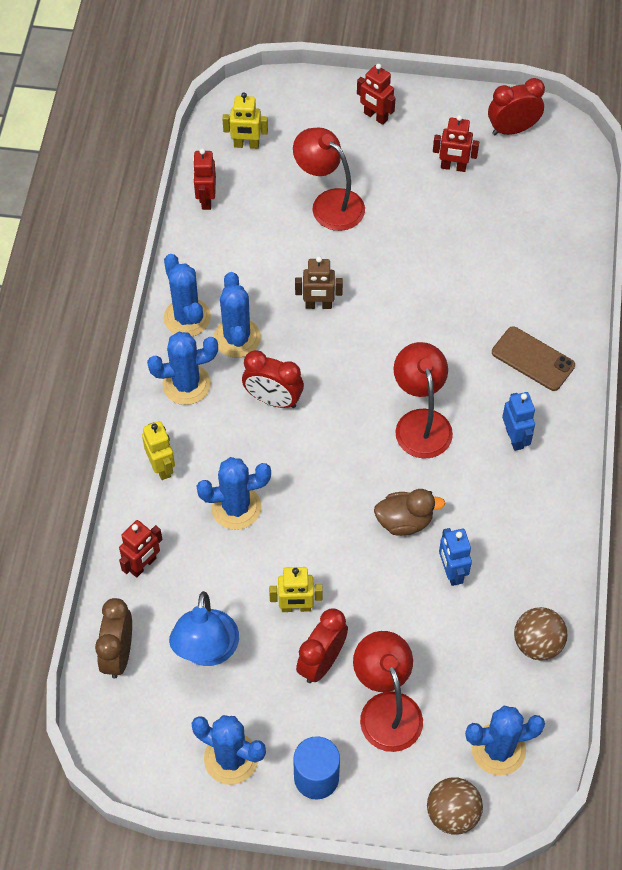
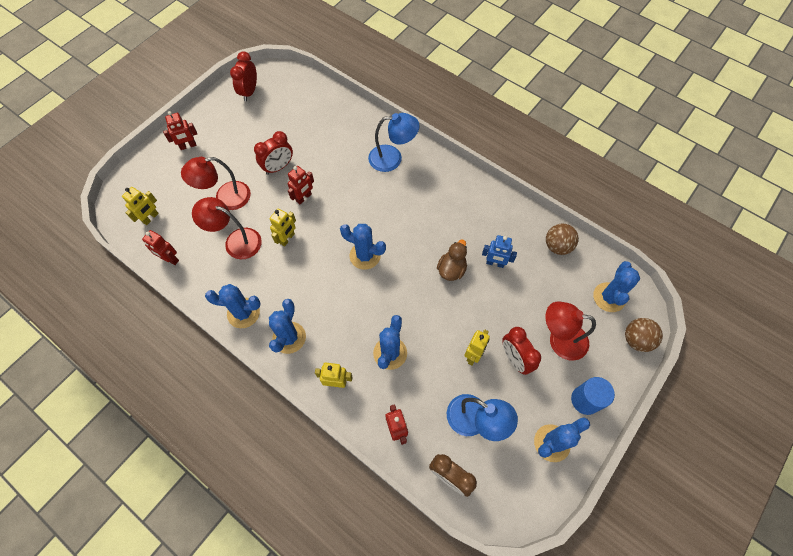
camera: 60 degrees left, 5 degrees up
(237, 338) = (277, 293): blue cactus -> blue cactus (365, 256)
(273, 400) = (332, 295): red clock -> red clock (278, 167)
(318, 305) = (287, 238): brown robot -> yellow robot
(420, 422) = (396, 229): red lamp -> red lamp (236, 241)
(453, 167) = (250, 129): red robot -> red robot (304, 198)
(514, 438) = (433, 191): blue robot -> none
(533, 359) = (392, 158): brown phone -> blue lamp

